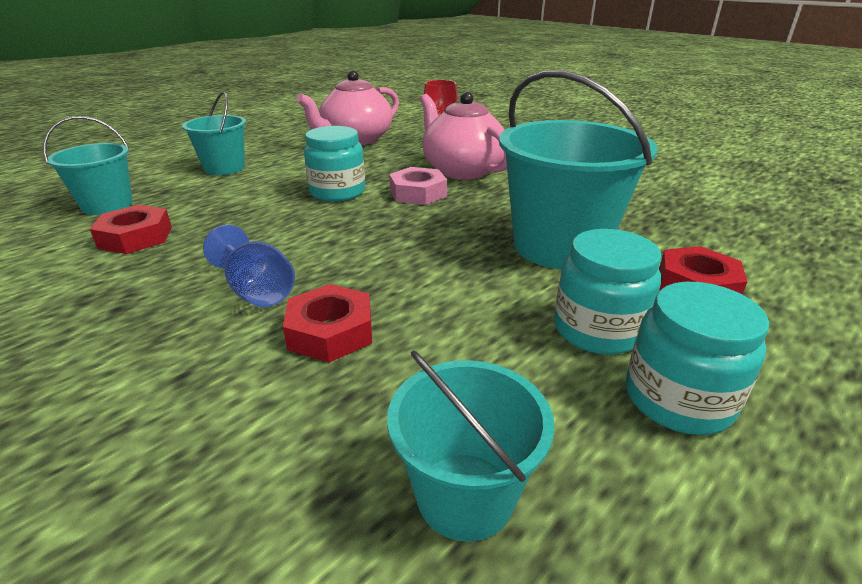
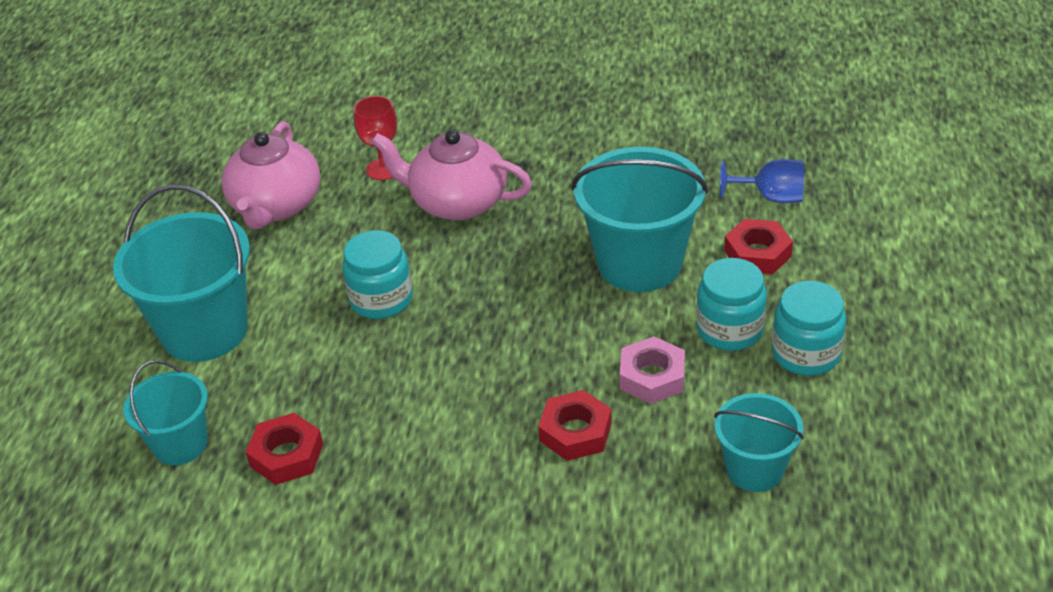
camera: 35 degrees left, 10 degrees up
(224, 168) = (204, 330): turquoise bucket -> turquoise bucket, size x1.73
(257, 291) = (478, 435): blue goblet -> blue goblet (771, 197)
(418, 193) = (457, 260): pink nut -> pink nut (652, 377)

